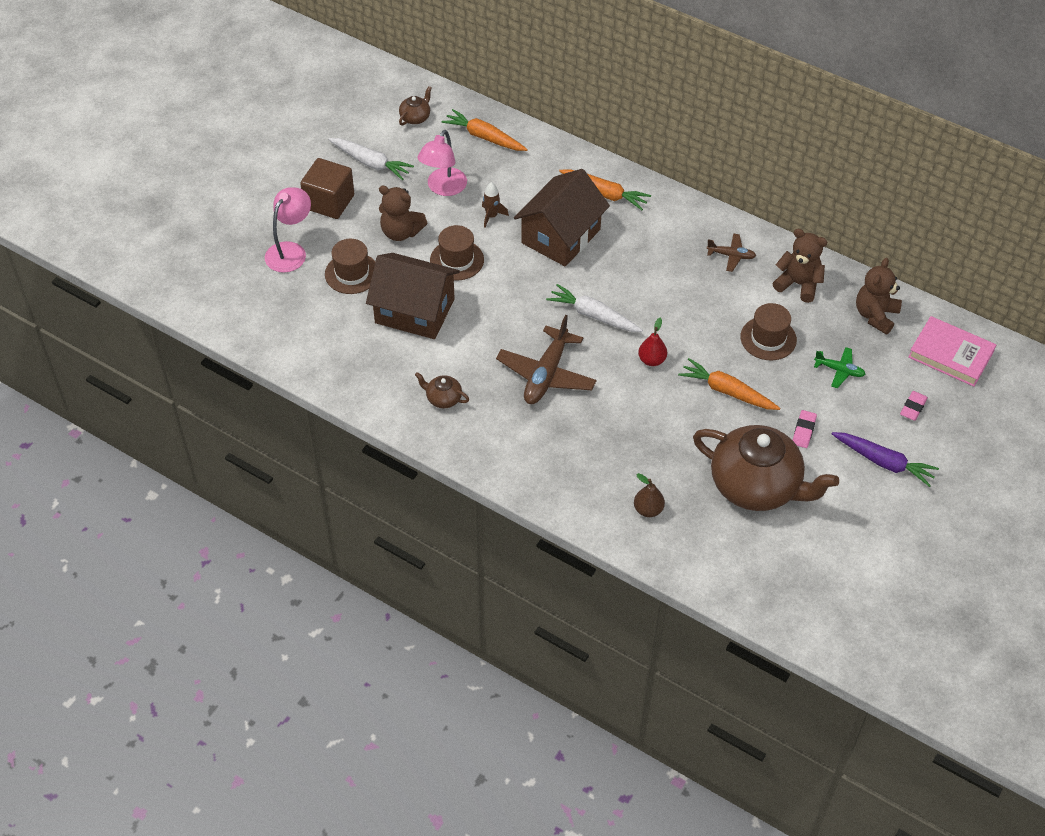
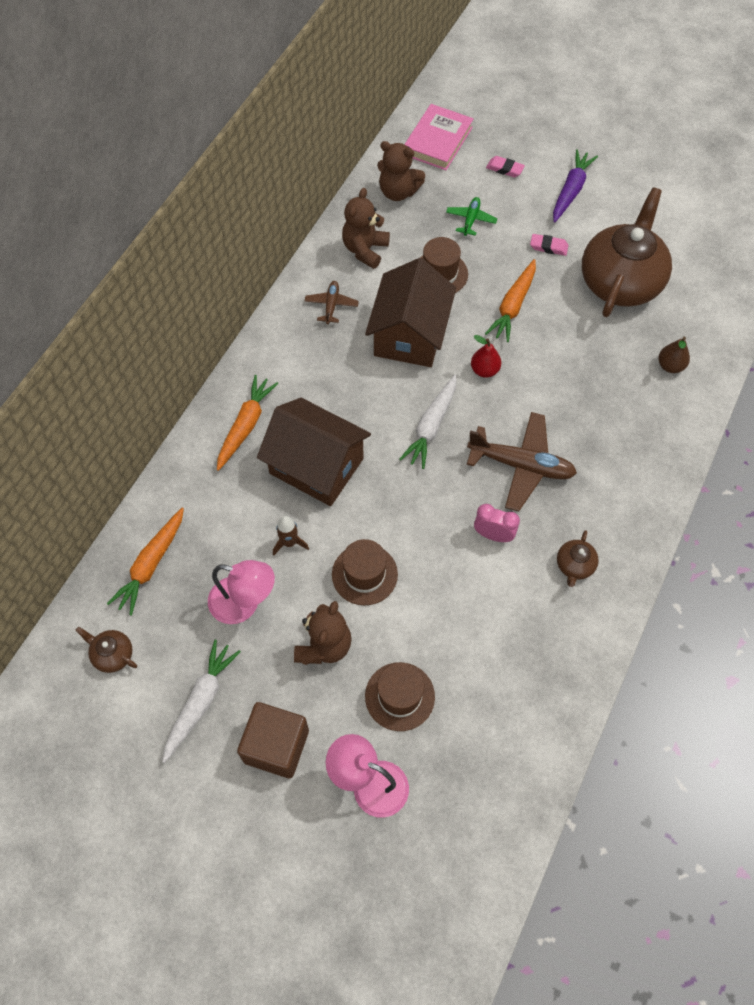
camera: 95 degrees left, 10 degrees up
(414, 311) = (451, 612): brown house -> brown house (410, 334)
(480, 346) = (493, 535): none -> pink clock

